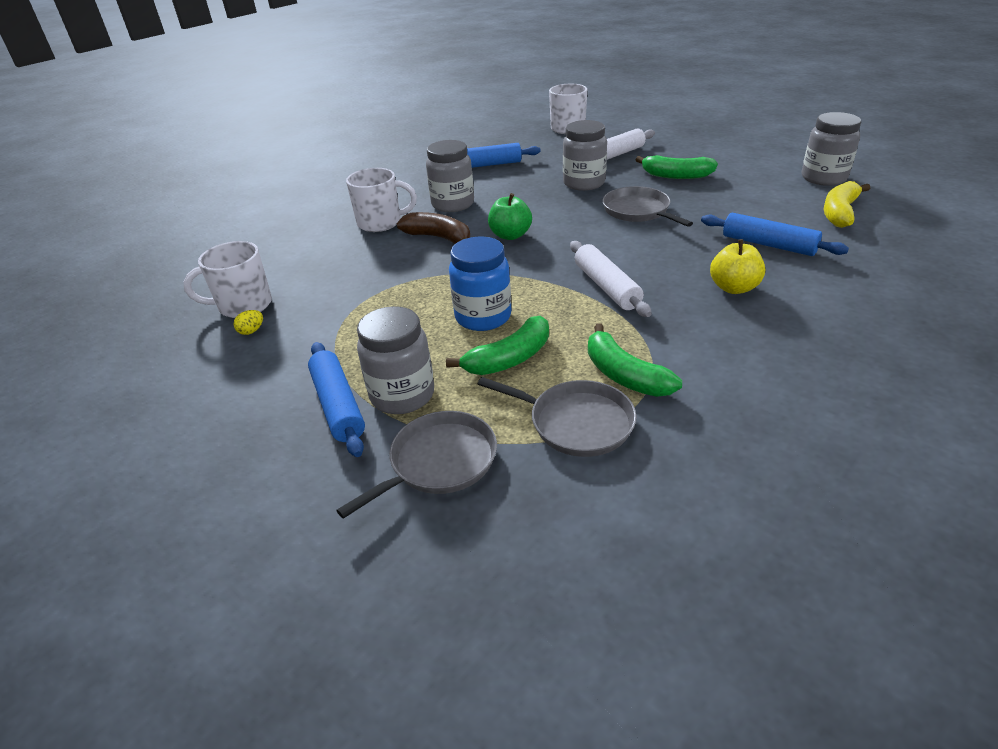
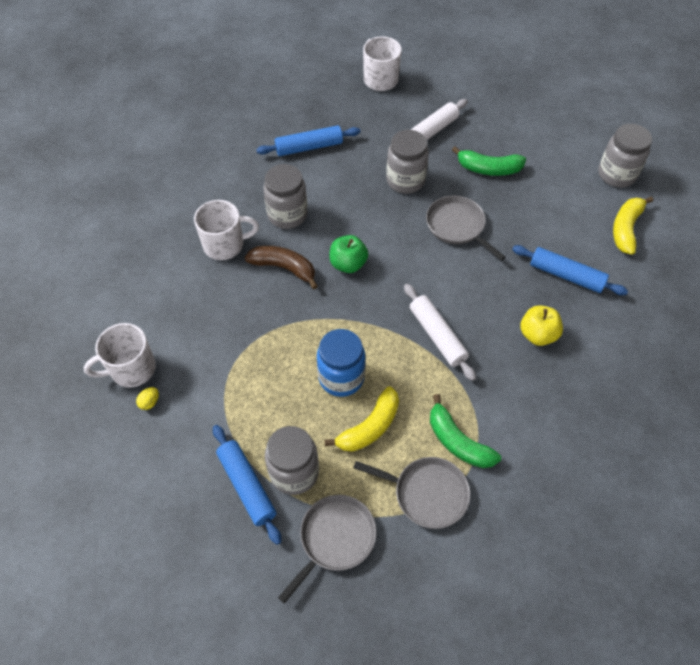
camera: 10 degrees left, 20 degrees up
(509, 359) = (370, 427): green banana -> yellow banana

